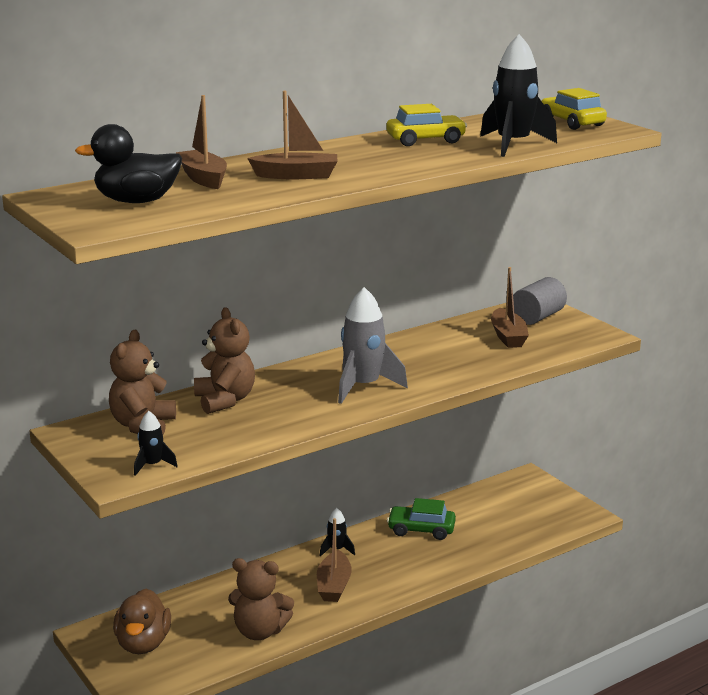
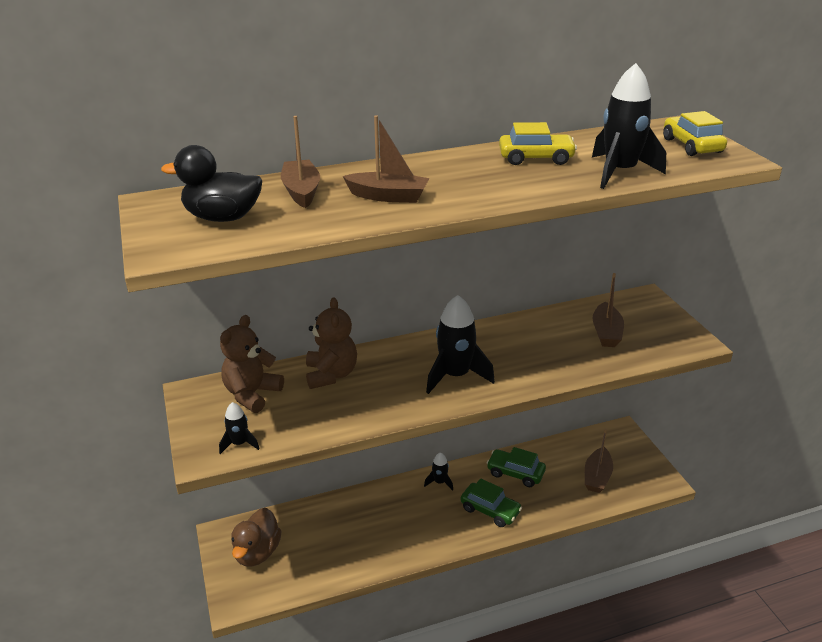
camera: 15 degrees right, 10 degrees up
(259, 631) = (351, 558): brown teddy bear -> none
(333, 585) = (426, 520): brown boat -> brown boat (597, 476)
(363, 386) = (455, 376): grey rocket -> black rocket
(404, 566) = (490, 510): none -> green car
(537, 317) = (641, 312): grey cylinder -> none

